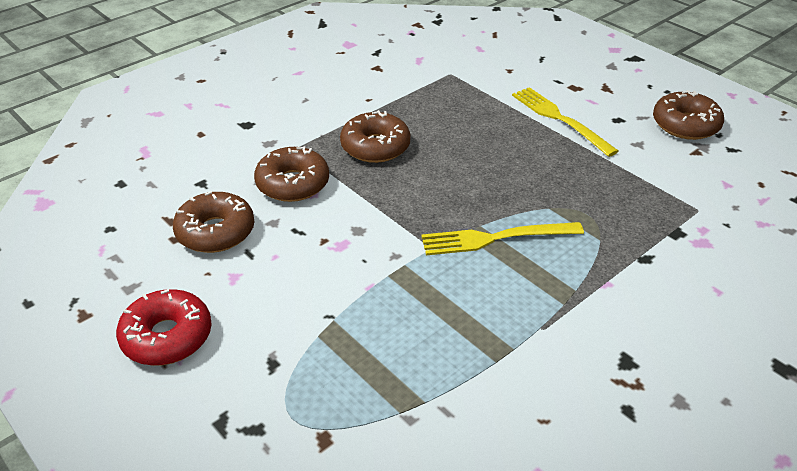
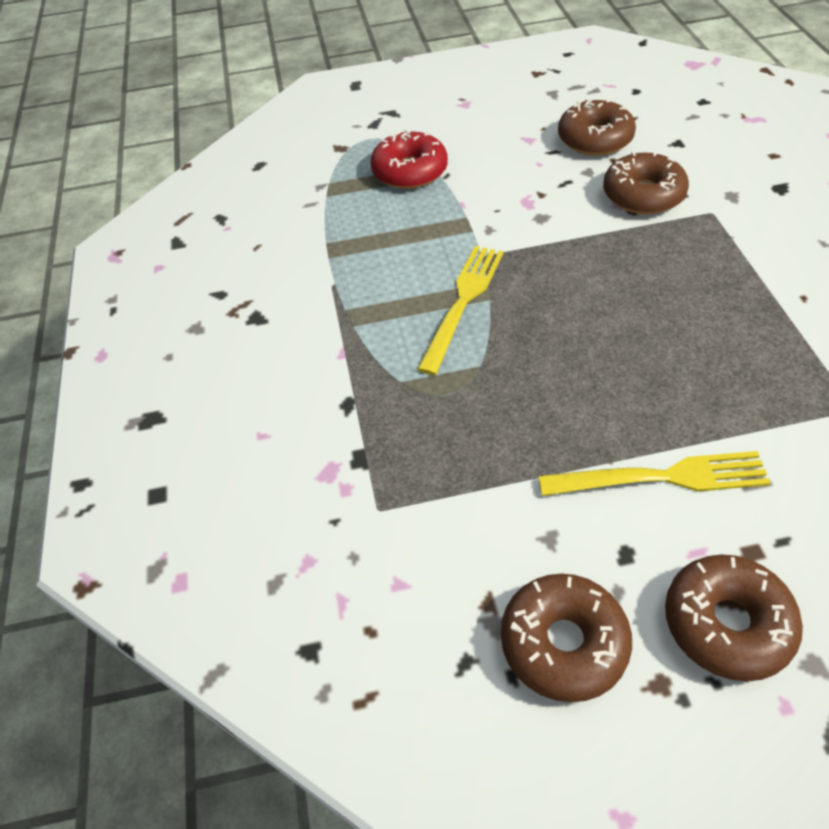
camera: 125 degrees right, 10 degrees up
(167, 337) = (486, 102): red donut -> red donut (410, 171)
(375, 147) = (682, 270): brown donut -> brown donut (727, 624)

